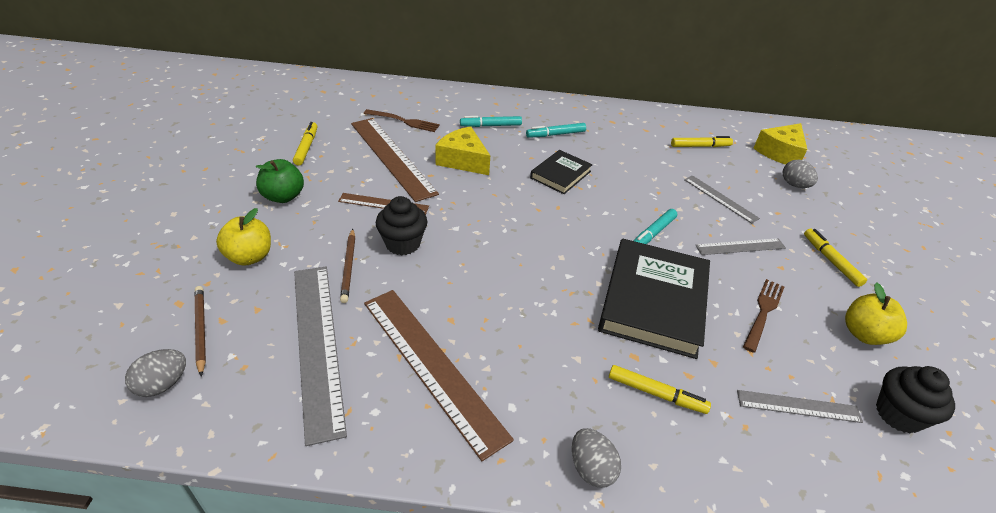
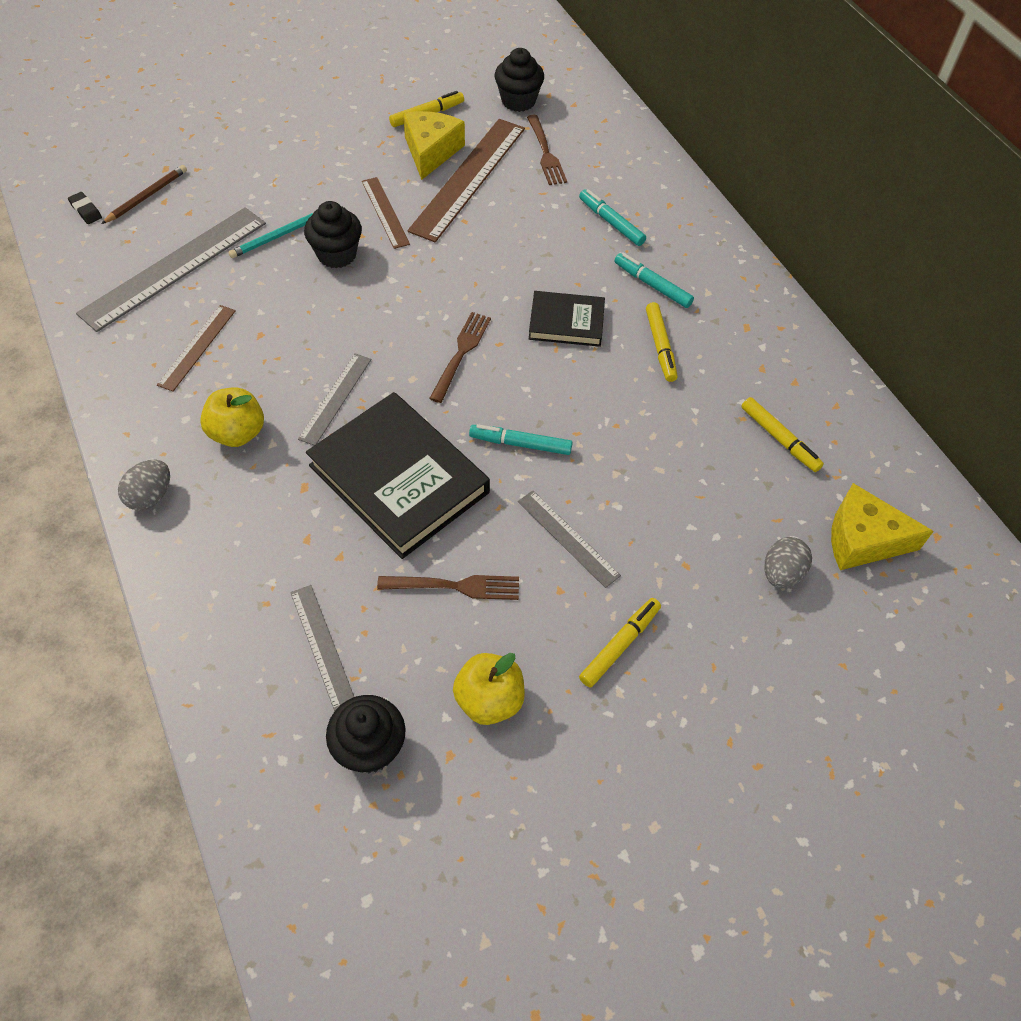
camera: 60 degrees right, 15 degrees up
(163, 384) = (86, 211): grey egg -> black eraser
(250, 257) = (244, 173): yellow apple -> yellow apple (237, 433)
(283, 197) = (338, 145): green apple -> none
(343, 110) = (518, 101): none -> black cupcake
(348, 266) = (277, 236): brown pencil -> turquoise pencil
(432, 366) = (197, 347): brown ruler -> brown ruler, size x0.53
(463, 160) = (515, 232): yellow cheese -> yellow cheese (431, 151)
(554, 226) = (461, 353): none -> brown fork
(653, 301) = (399, 479): black book -> black book turned 60 degrees clockwise
(656, 393) = (264, 518): yellow marker -> yellow marker (660, 346)
(720, 198) = (661, 493): grey ruler -> grey ruler (336, 398)

